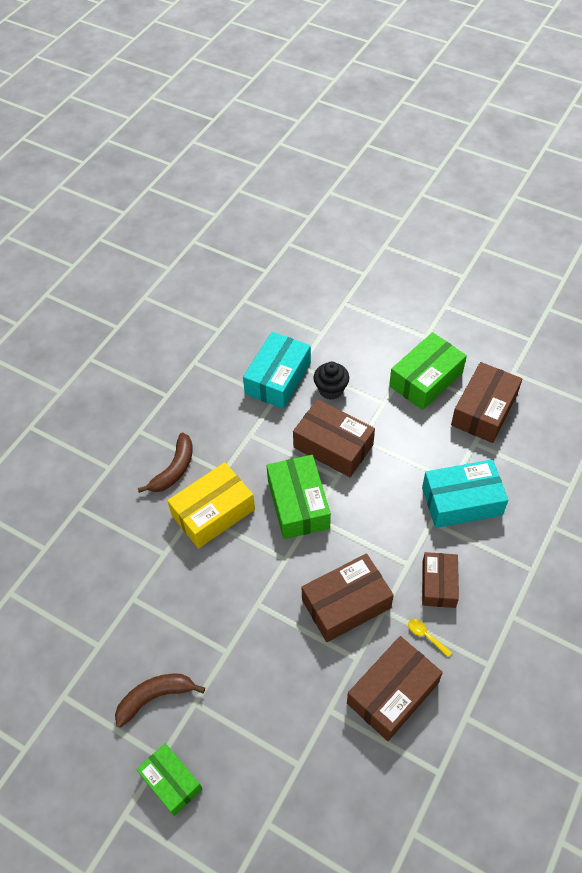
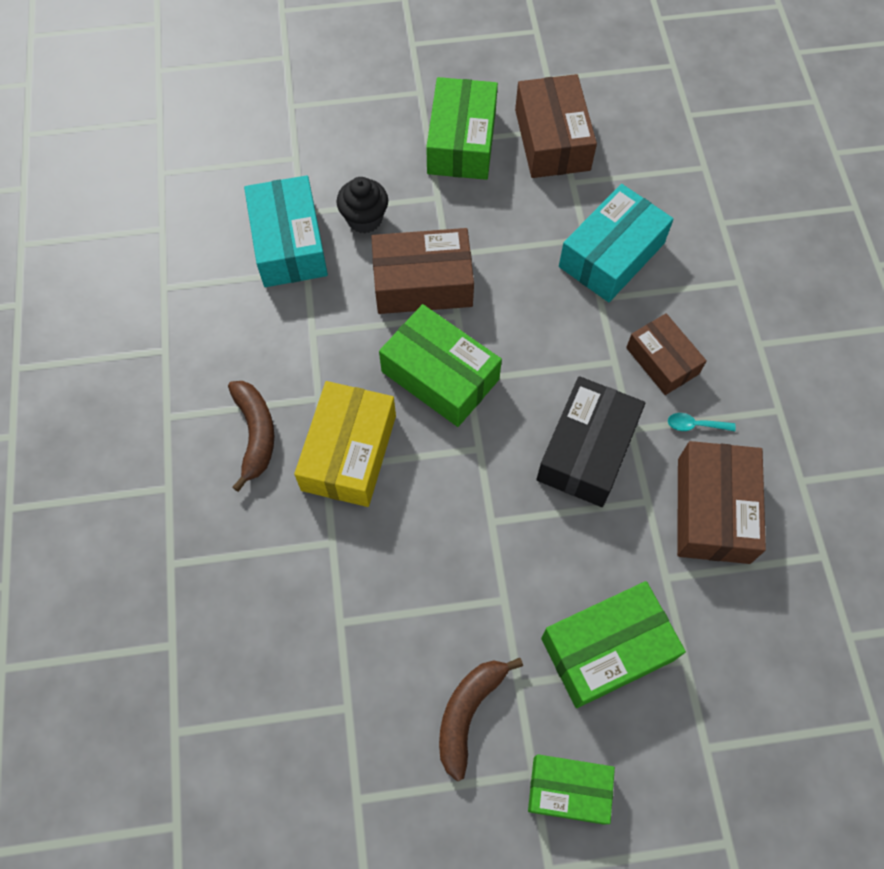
camera: 40 degrees left, 10 degrees up
(259, 723) = (607, 649): none -> green box
(346, 604) = (587, 450): brown box -> black box
(426, 636) = (695, 425): yellow spoon -> turquoise spoon

